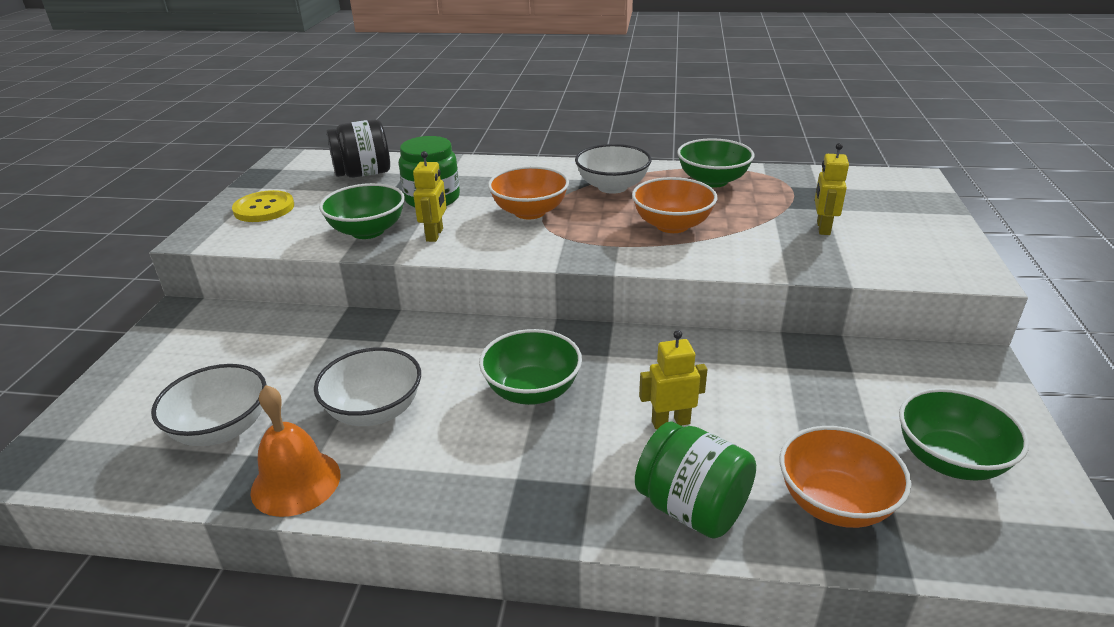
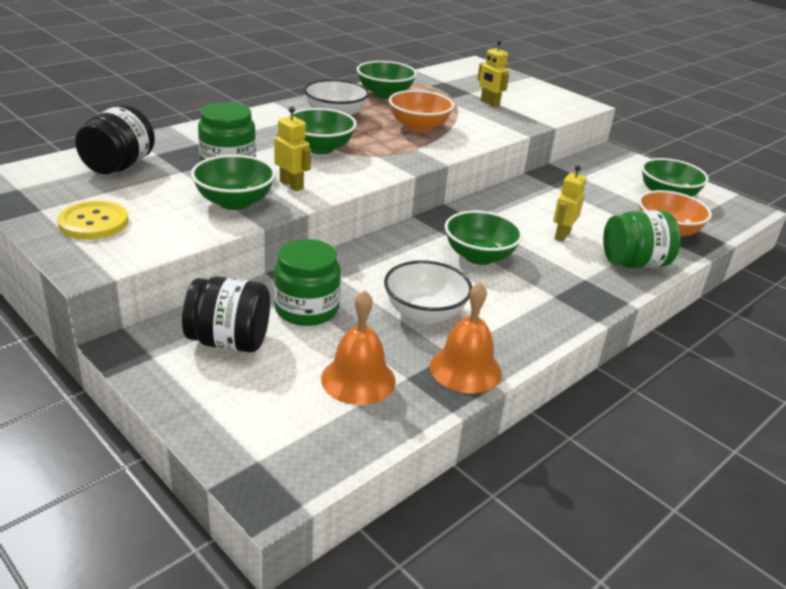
camera: 55 degrees left, 0 degrees up
(221, 429) = (358, 379): white bowl -> orange bell
(224, 344) = (229, 341): none -> black jar
(310, 351) = (306, 309): none -> green jar
(530, 212) = (320, 148): orange bowl -> green bowl

